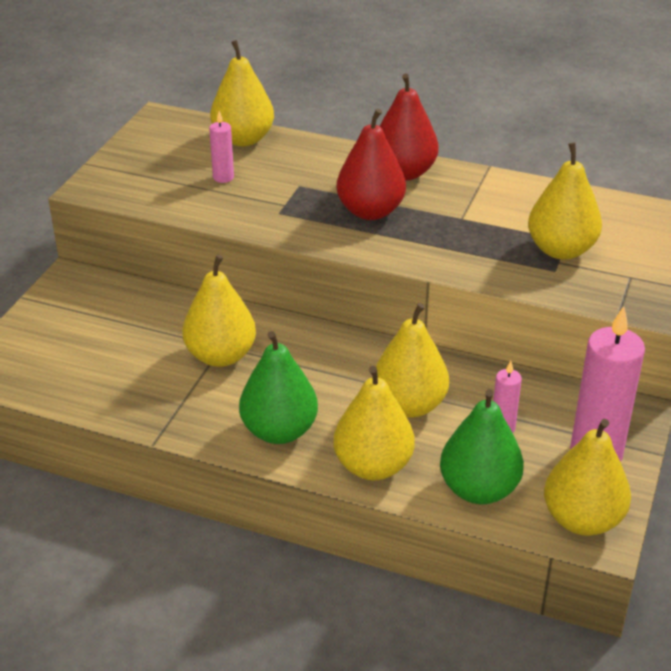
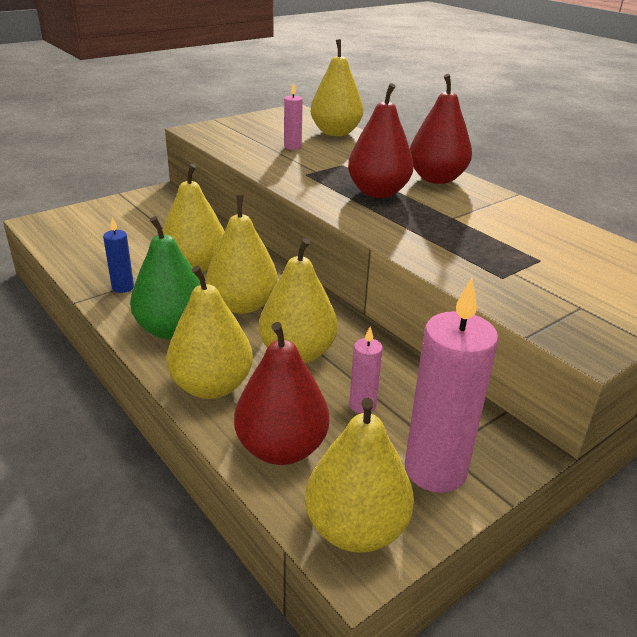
camera: 30 degrees right, 5 degrees down
(179, 409) = (123, 287): none -> blue candle
(478, 489) = (281, 448): green pear -> red pear
(561, 250) = (525, 265): yellow pear -> yellow pear (243, 305)

